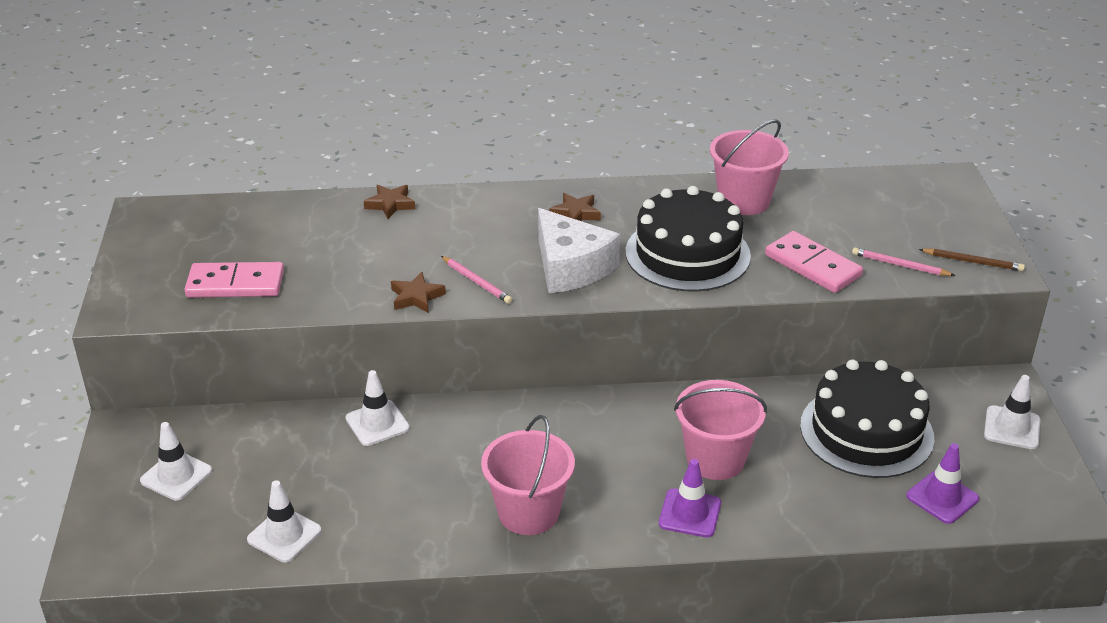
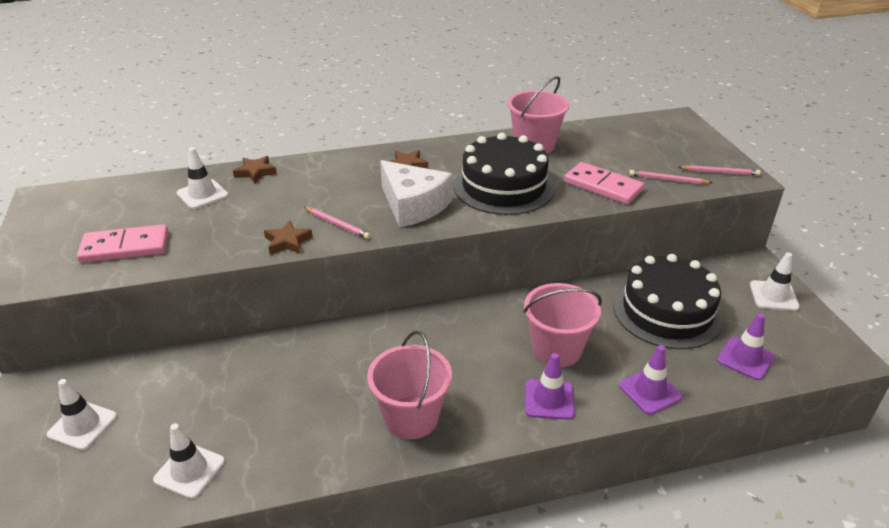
camera: 10 degrees left, 0 degrees up
(377, 423) = (265, 353): white traffic cone -> white traffic cone (202, 194)
(811, 519) = (650, 391): none -> purple traffic cone
(972, 262) = (719, 172): brown pencil -> pink pencil

